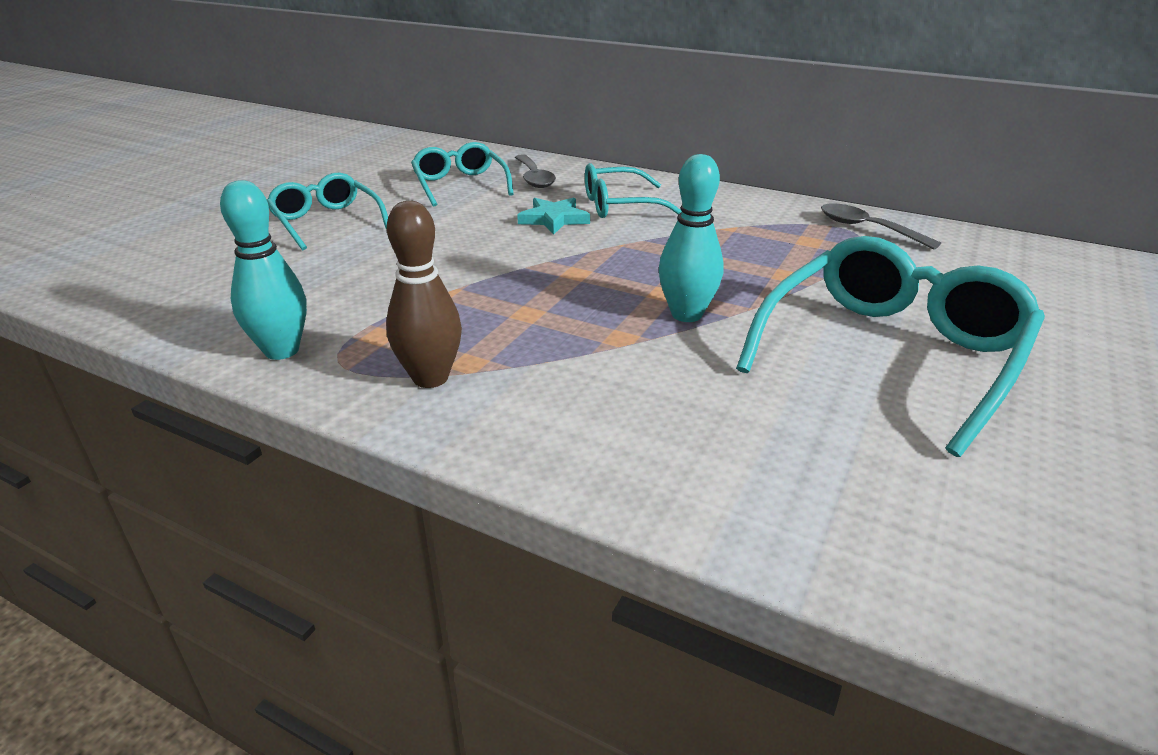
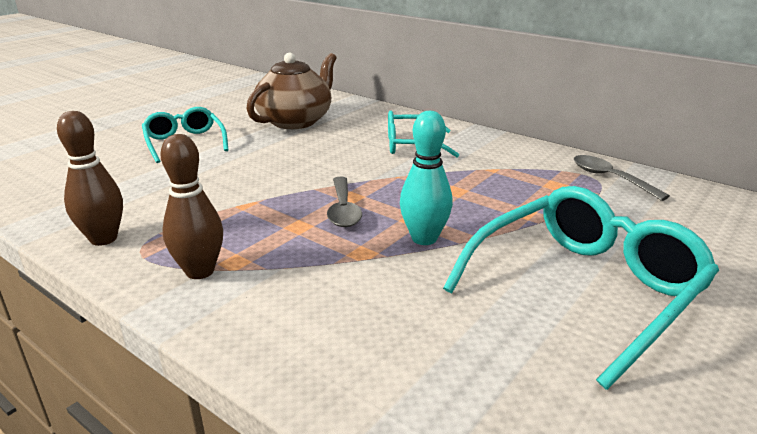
camera: 10 degrees right, 5 degrees down
(282, 351) = (103, 239): turquoise bowling pin -> brown bowling pin
(460, 185) = (296, 121): turquoise glasses -> brown teapot
(534, 178) = (354, 119): grey spoon -> grey spoon (343, 209)
(554, 219) = (354, 152): turquoise star -> none

